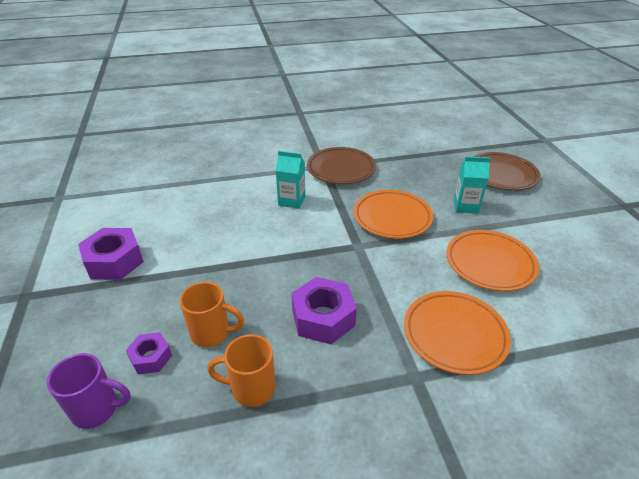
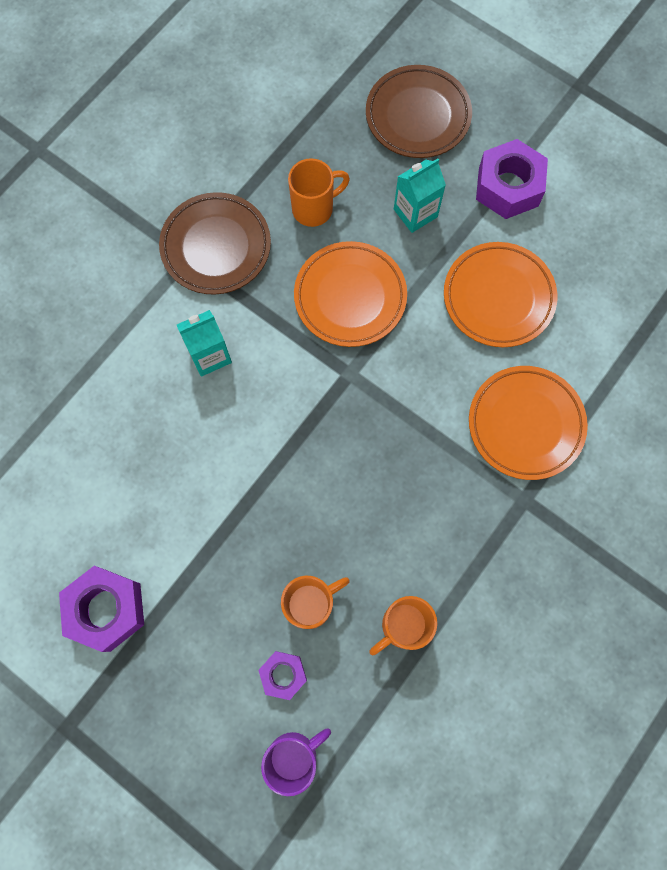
camera: 40 degrees left, 35 degrees up
(323, 318) = (396, 500): purple nut -> purple nut (508, 187)
(407, 179) = (314, 208): none -> orange mug

